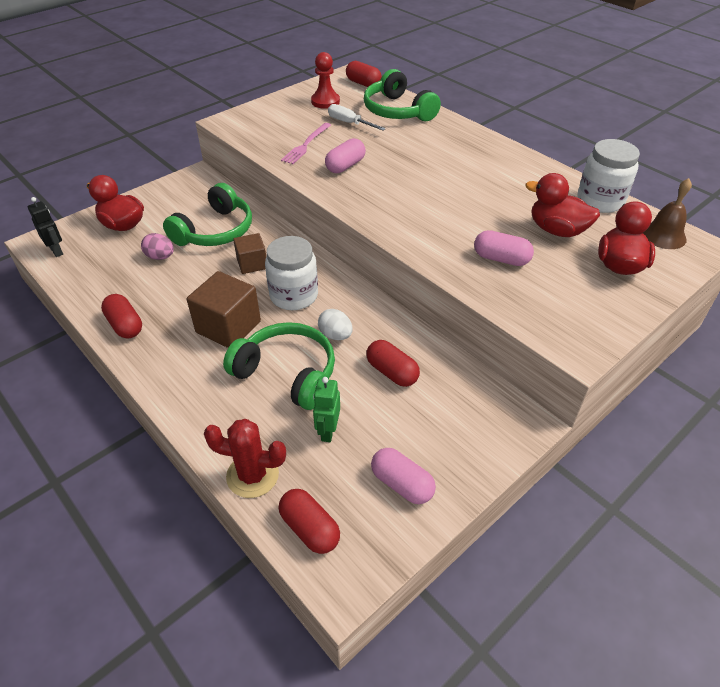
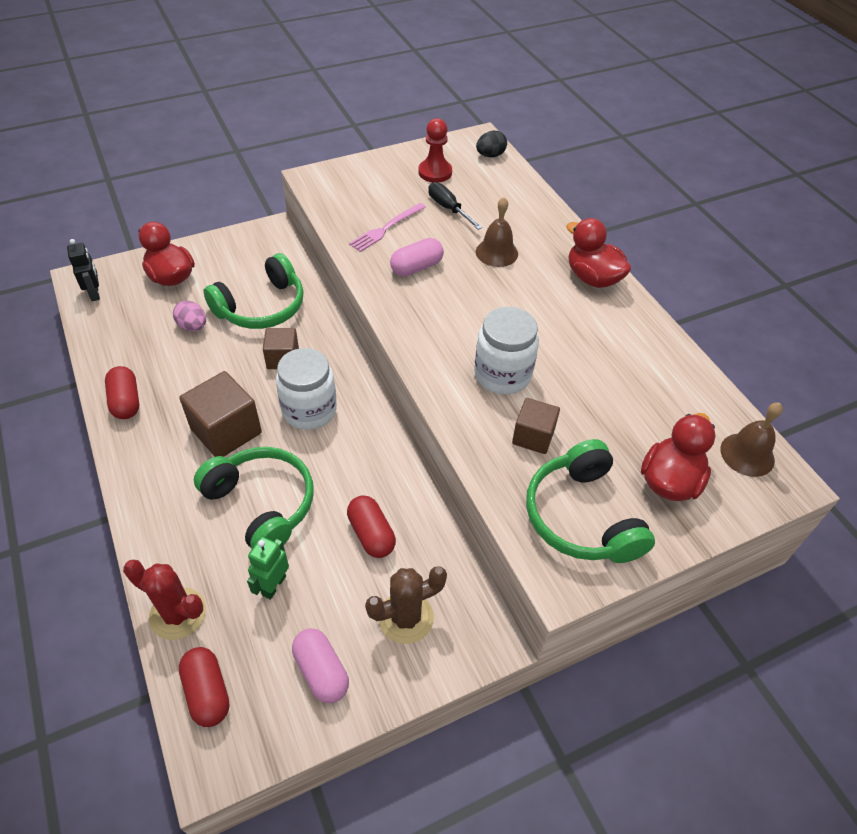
camera: 15 degrees right, 5 degrees up
(335, 335) = (332, 471): white egg -> none
(349, 123) = (448, 208): white screwdriver -> black screwdriver
(363, 84) = (490, 155): red capsule -> black egg
(398, 111) = (512, 203): green headphones -> green headphones (582, 516)
(404, 145) = (496, 252): none -> brown bell
(451, 425) = (406, 617): none -> brown cactus
(501, 259) = (533, 436): pink capsule -> brown cube
(557, 230) = (618, 414): red duck -> red duck (592, 278)
(600, 201) = (693, 386): white jar -> white jar (502, 375)

